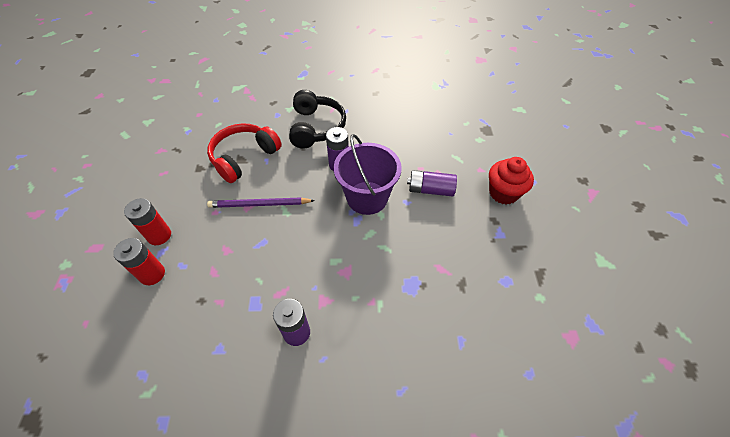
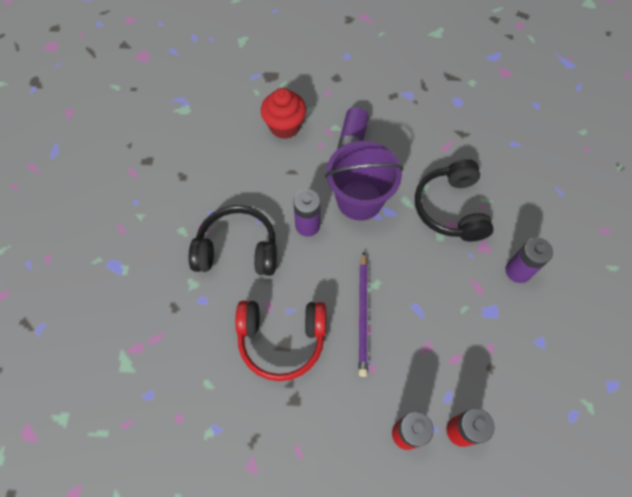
camera: 85 degrees left, 10 degrees up
(244, 157) = (282, 339): red headphones -> red headphones turned 45 degrees counterclockwise
(365, 271) = (450, 208): none -> black headphones
(503, 193) = (360, 81): red cupcake -> red cupcake (284, 126)

